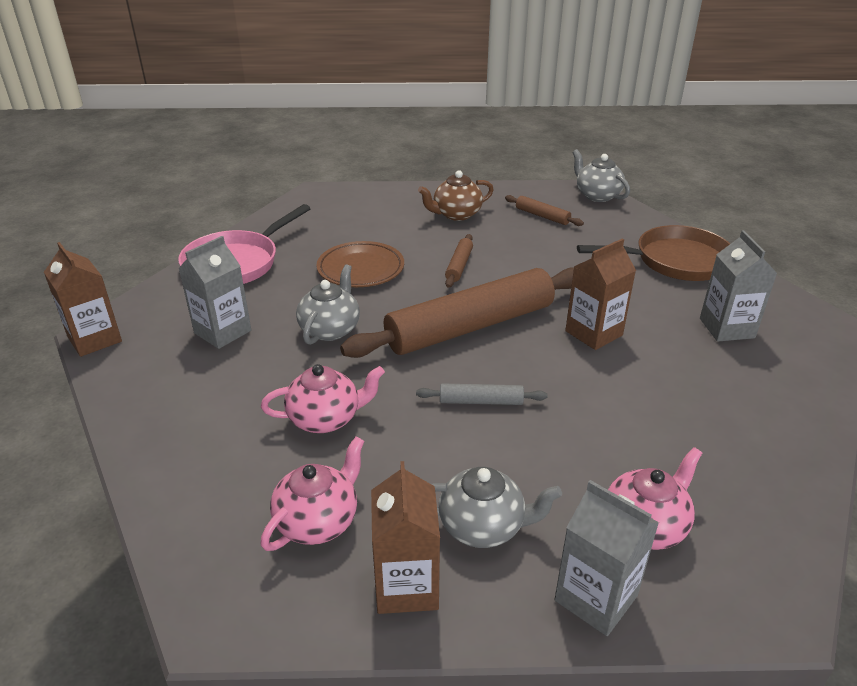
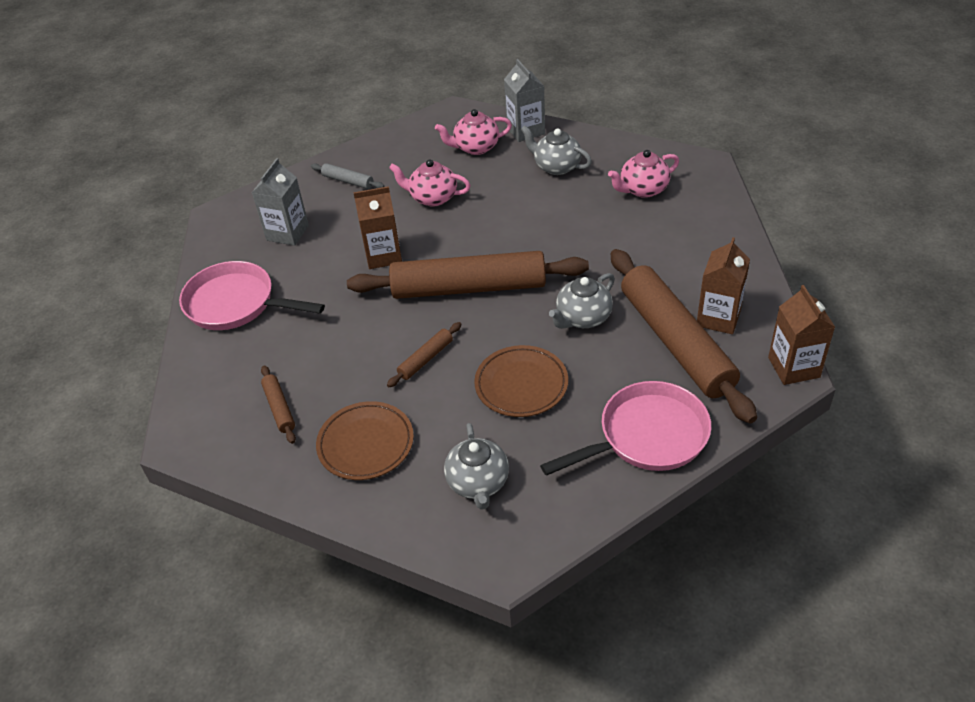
camera: 150 degrees left, 10 degrees up
(222, 332) = (676, 342): grey carton -> brown rolling pin
(326, 418) = (616, 244): pink teapot -> pink teapot (432, 198)
(406, 586) = (609, 154): brown carton -> brown carton (718, 318)
(456, 214) = (366, 444): brown teapot -> brown plate
(481, 401) = (507, 228): grey rolling pin -> grey rolling pin (347, 181)
(597, 195) = (184, 425): grey teapot -> grey teapot (478, 483)
(675, 261) = (236, 304): brown pan -> pink pan

